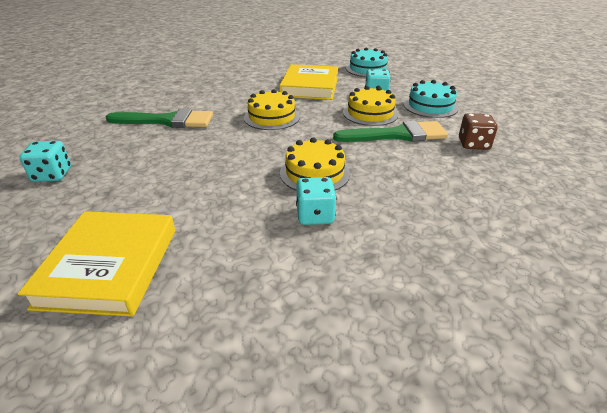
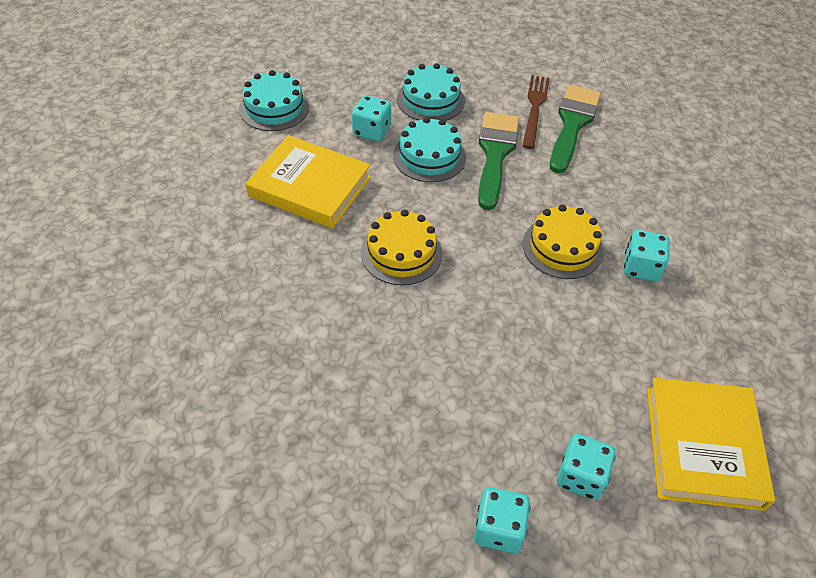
camera: 75 degrees left, 15 degrees up
(87, 202) = (580, 476): none -> turquoise dice
(109, 266) = (703, 447): yellow book -> yellow book turned 75 degrees clockwise
(167, 121) = (363, 378): green brush -> green brush (572, 124)
(370, 113) = (429, 156): yellow cake -> turquoise cake
(473, 144) = (535, 108): brown dice -> brown fork

